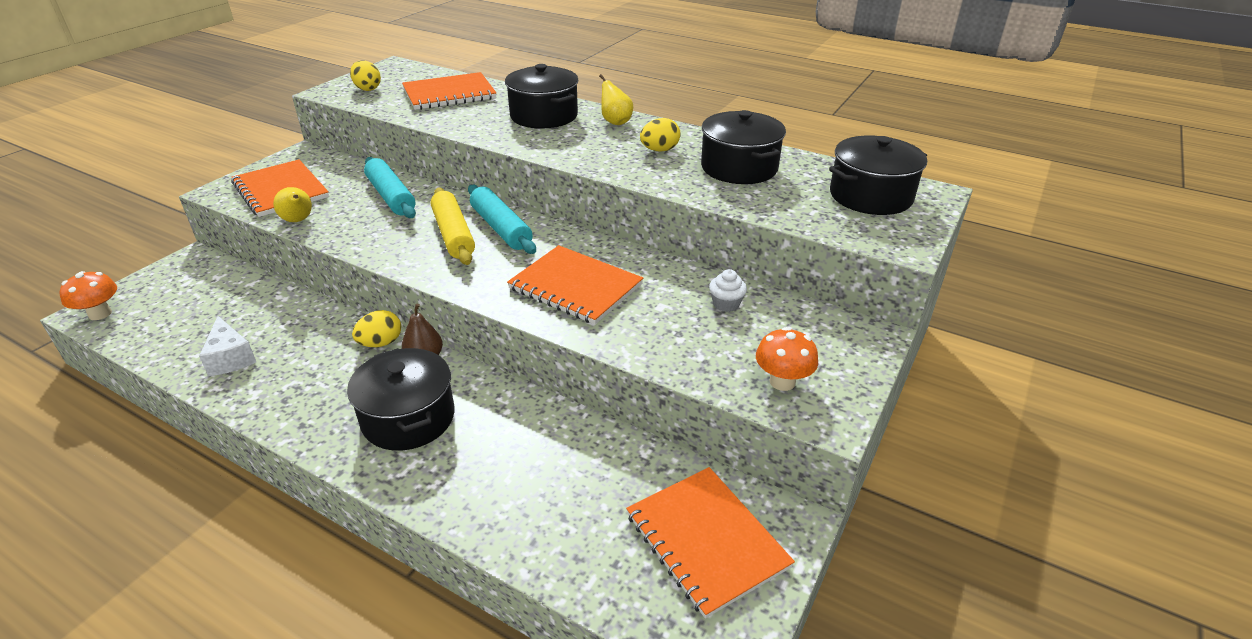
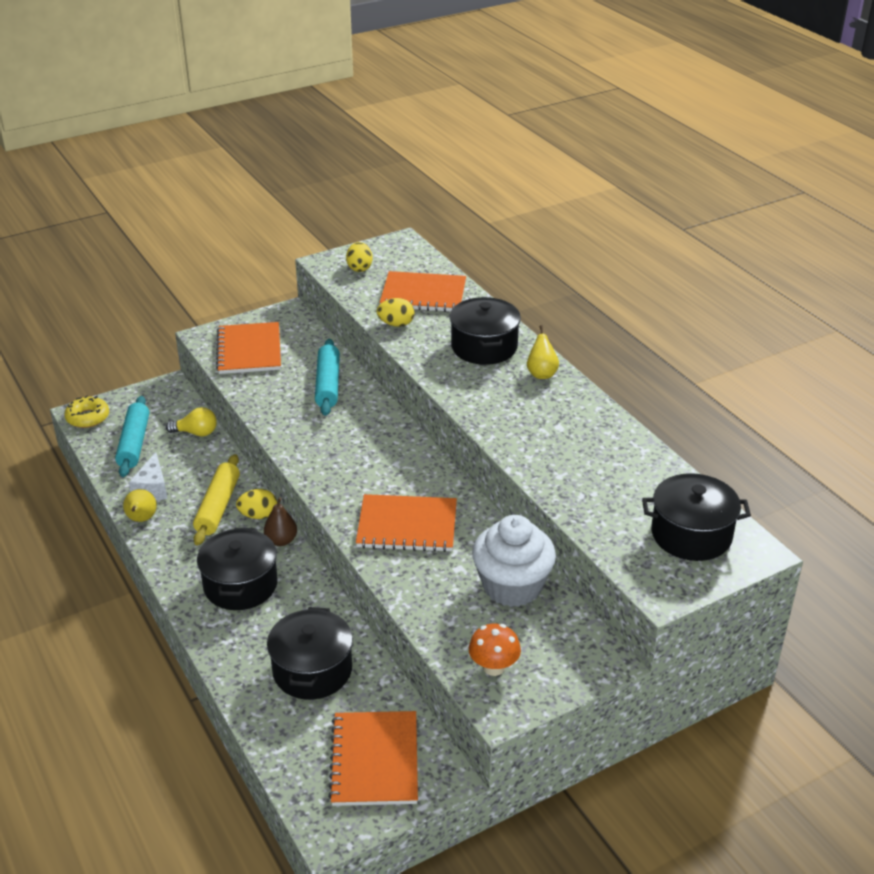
camera: 30 degrees right, 0 degrees up
(100, 314) = (88, 417): orange mushroom -> yellow donut
(253, 290) = (196, 433): none -> yellow light bulb
(298, 220) = (245, 387): yellow pear -> yellow pear (141, 519)
(453, 234) = (350, 441): yellow rolling pin -> yellow rolling pin (218, 507)
(501, 228) = (391, 447): turquoise rolling pin -> turquoise rolling pin (134, 443)
(575, 286) = (407, 525): orange notebook -> orange notebook turned 60 degrees counterclockwise
(659, 150) = (551, 420): yellow egg -> yellow egg (396, 324)
(726, 304) = (512, 586): white cupcake -> white cupcake, size x2.44
(739, 168) = (603, 463): black pot -> black pot (312, 670)

